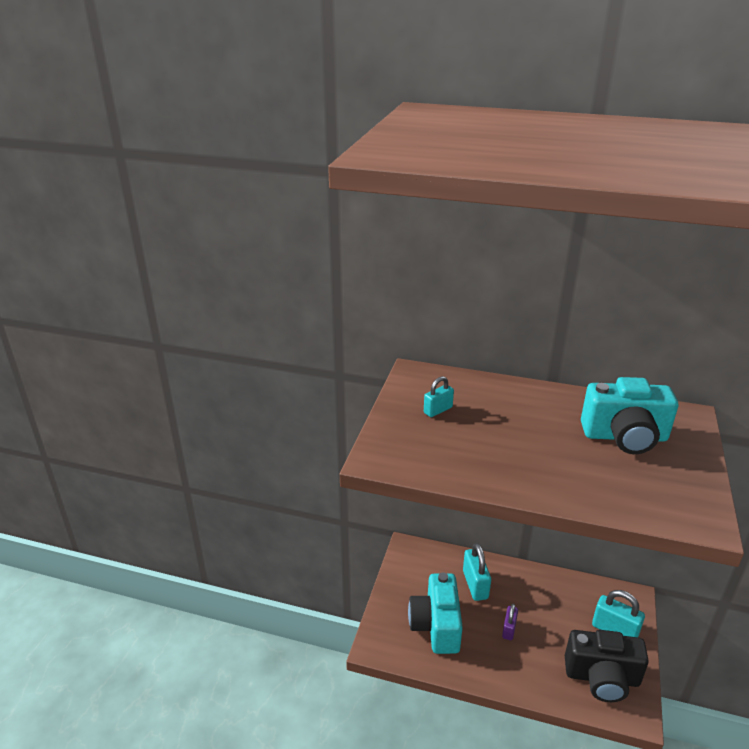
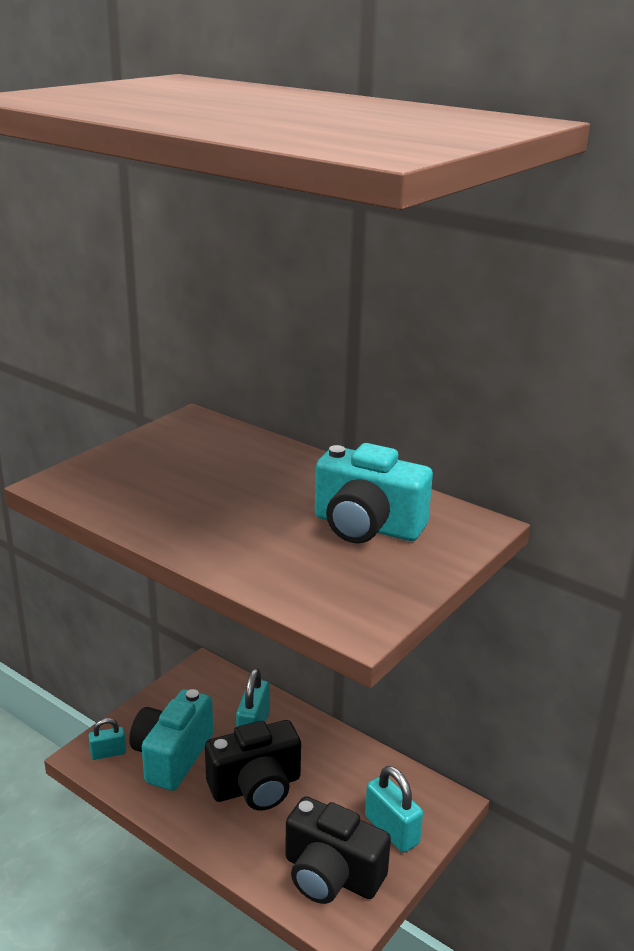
camera: 20 degrees right, 5 degrees down
(438, 410) = (175, 456): turquoise padlock -> turquoise padlock (108, 753)
(509, 629) = (256, 787): purple padlock -> black camera

